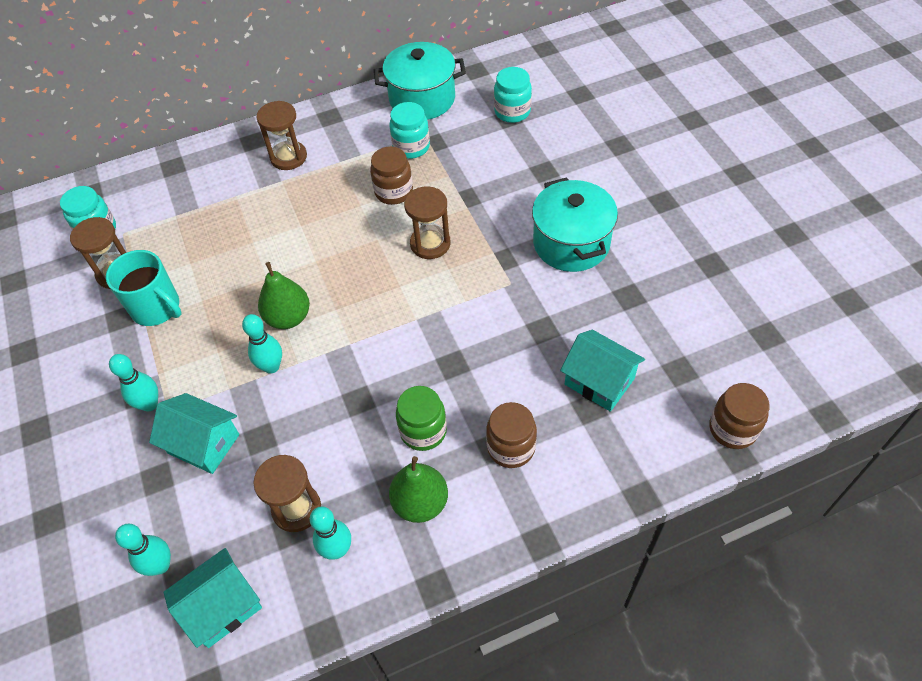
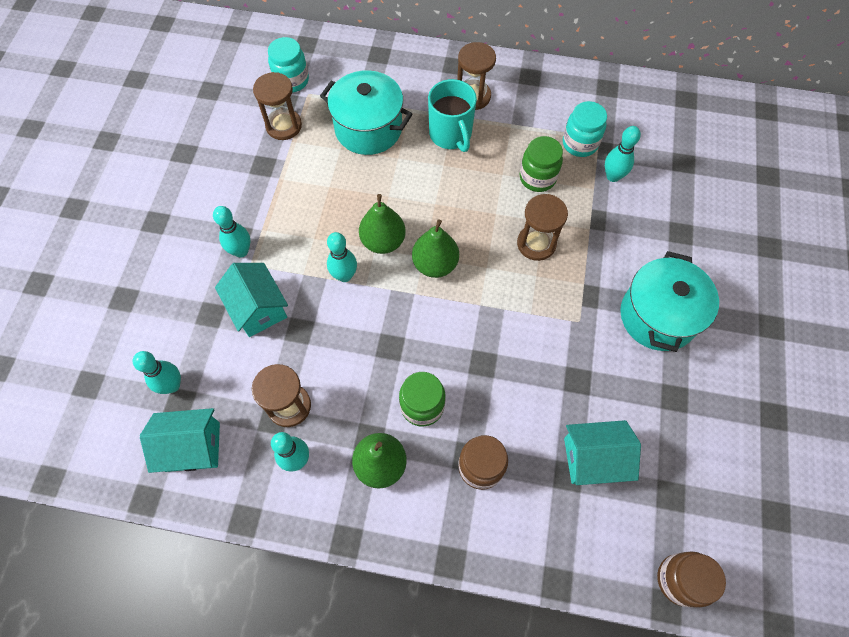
camera: 30 degrees right, 10 degrees up
(157, 308) = (293, 173): turquoise mug -> turquoise mug (450, 135)
(351, 309) = (435, 264): none -> green pear
(394, 192) = (537, 178): brown jar -> green jar
(422, 99) = (619, 102): turquoise pot -> turquoise pot (368, 129)
(457, 158) = (613, 176): none -> turquoise bowling pin
(512, 112) = (692, 158): turquoise jar -> none
(599, 381) = (593, 458): turquoise house -> turquoise house turned 75 degrees counterclockwise

